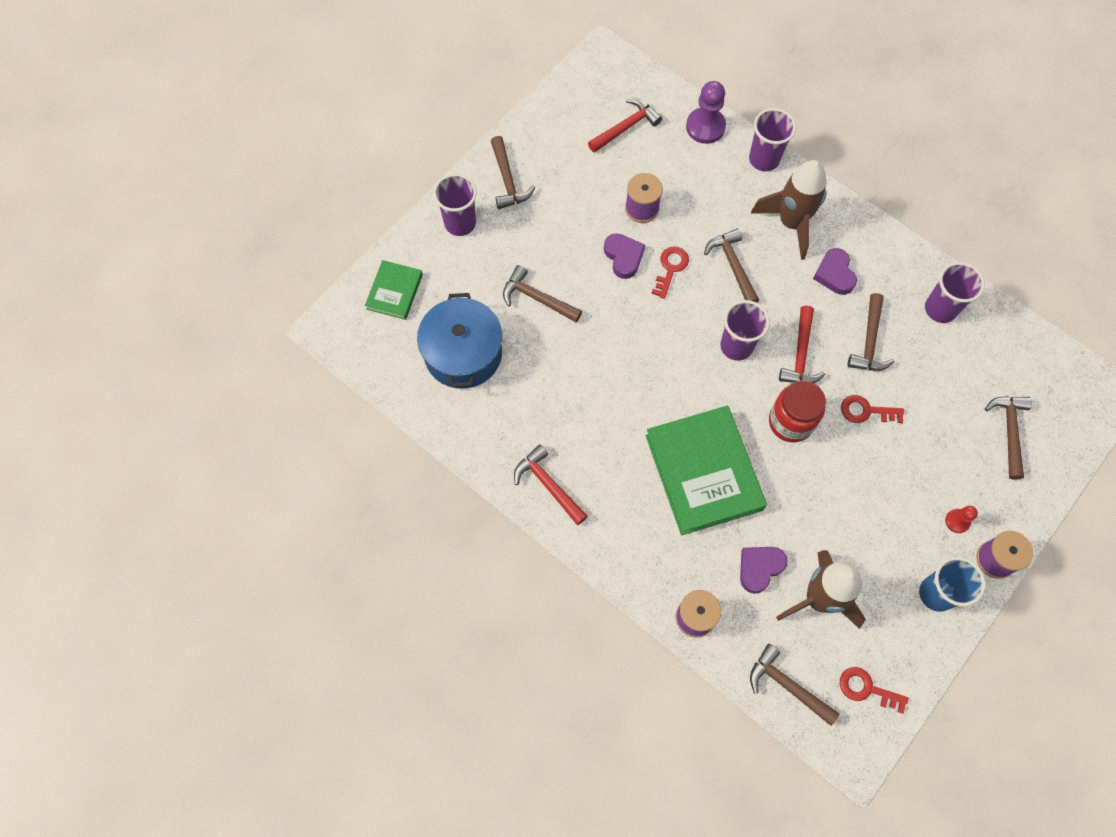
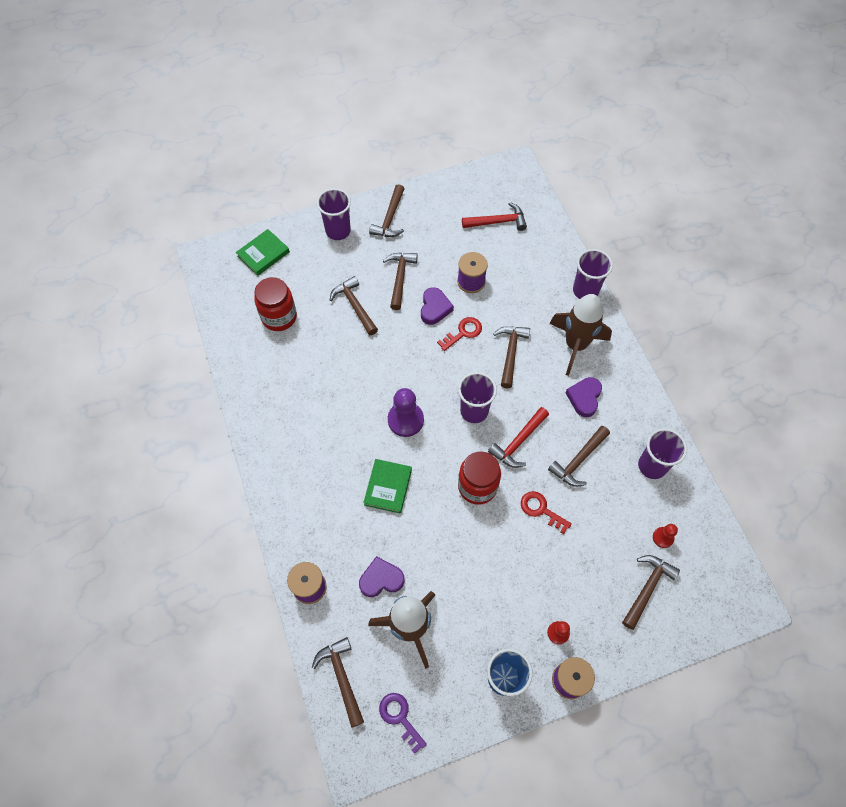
camera: 30 degrees right, 5 degrees down
(463, 353) = (279, 317): blue pot -> red jar
(548, 485) = (273, 436): red hammer -> none
(564, 243) = (400, 278): none -> brown hammer
(703, 472) = (388, 487): green book -> green book, size x0.52
(705, 127) = (556, 248): purple pawn -> purple pawn (405, 420)
(866, 688) = (400, 717): red key -> purple key
(993, 374) = (663, 537): none -> red pawn

